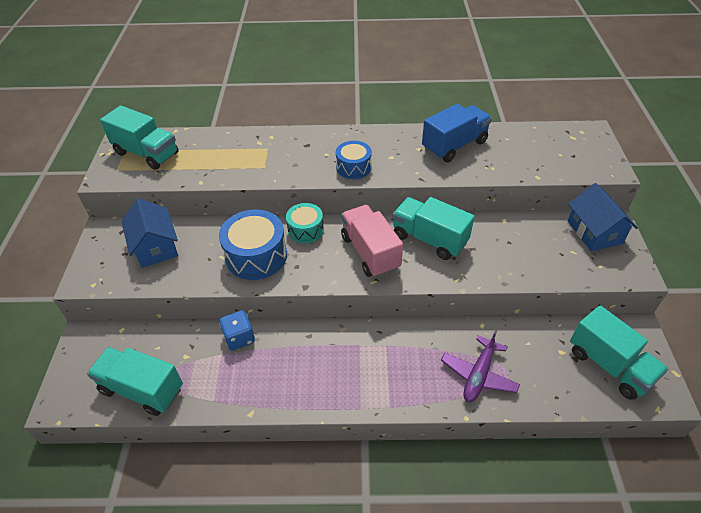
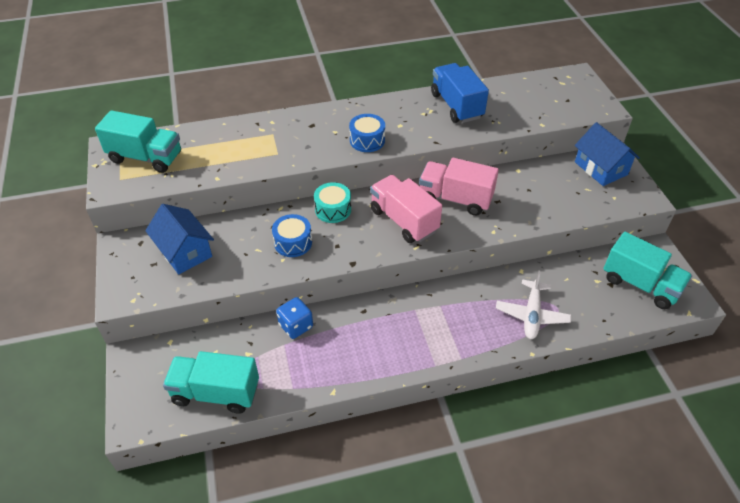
camera: 15 degrees left, 0 degrees up
(256, 256) = (293, 242): blue drum -> blue drum, size x0.61
(429, 239) = (455, 199): turquoise truck -> pink truck
(454, 146) = (456, 106): blue truck -> blue truck turned 60 degrees counterclockwise
(478, 375) = (531, 315): purple plane -> white plane

